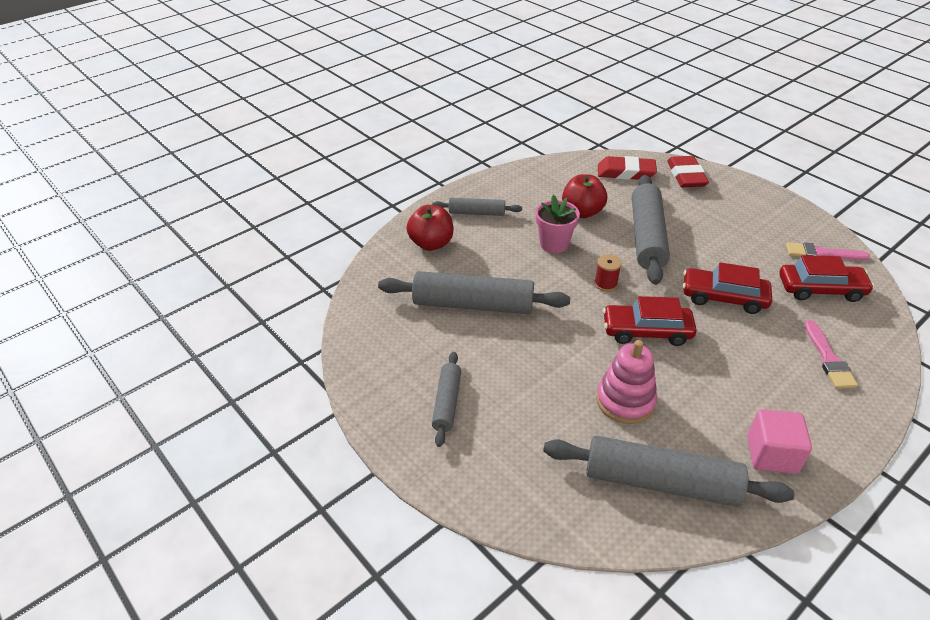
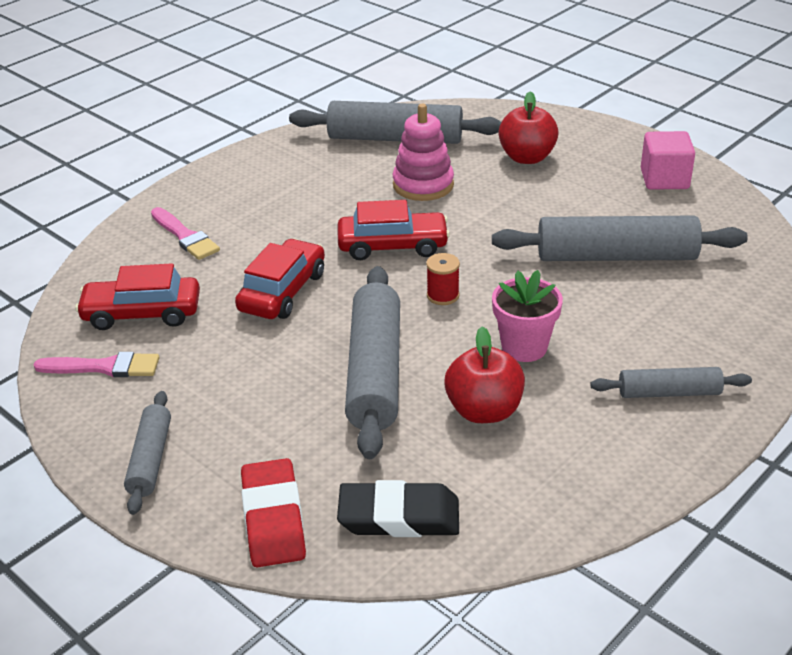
camera: 175 degrees right, 5 degrees down
(431, 243) = (716, 331): red apple -> red apple (527, 157)
(447, 403) = (605, 170): grey rolling pin -> grey rolling pin (150, 459)
(626, 172) = (399, 516): red eraser -> black eraser
(723, 297) = (283, 292): red car -> red car turned 75 degrees counterclockwise
(771, 454) = (289, 161): pink cube -> pink cube (664, 179)
(828, 359) = (185, 236): pink brush -> pink brush turned 150 degrees clockwise

